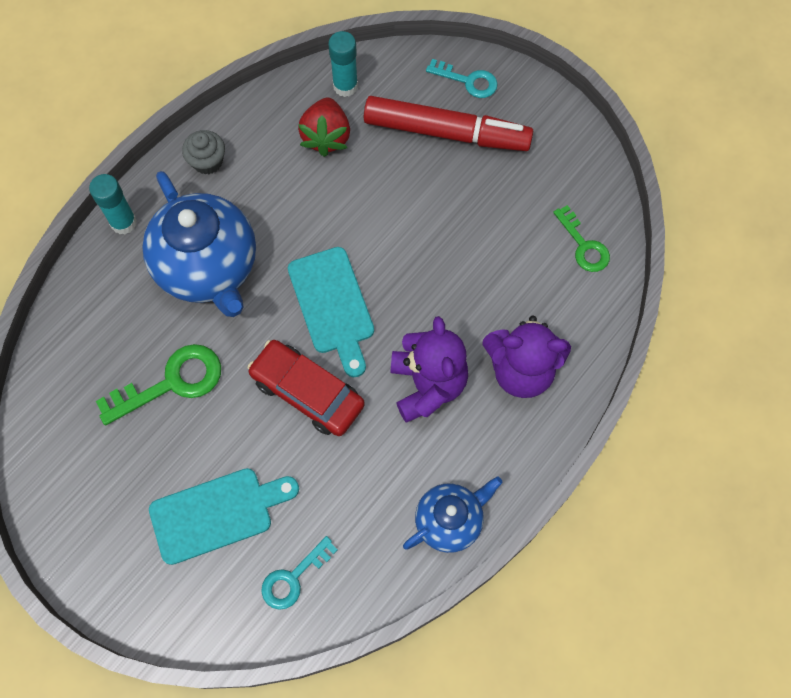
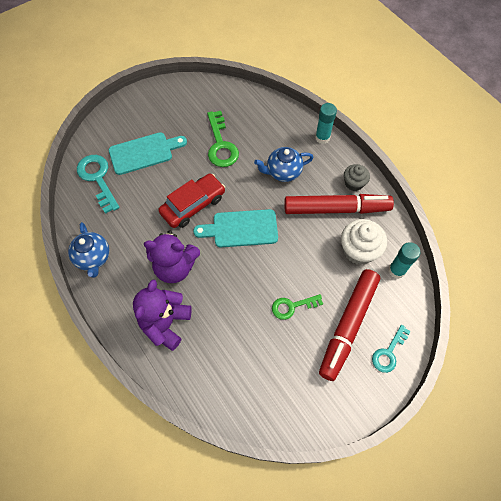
camera: 105 degrees right, 5 degrees down
(209, 268) = (283, 172): blue teapot -> blue teapot, size x0.57
(217, 513) = (144, 152): turquoise cutting board -> turquoise cutting board turned 105 degrees counterclockwise
(261, 178) = (336, 209): none -> red marker
(293, 578) = (97, 179): turquoise key -> turquoise key, size x1.56
(326, 137) = (359, 250): red strawberry -> white cupcake
(584, 245) = (238, 393): green key -> green key (292, 306)

